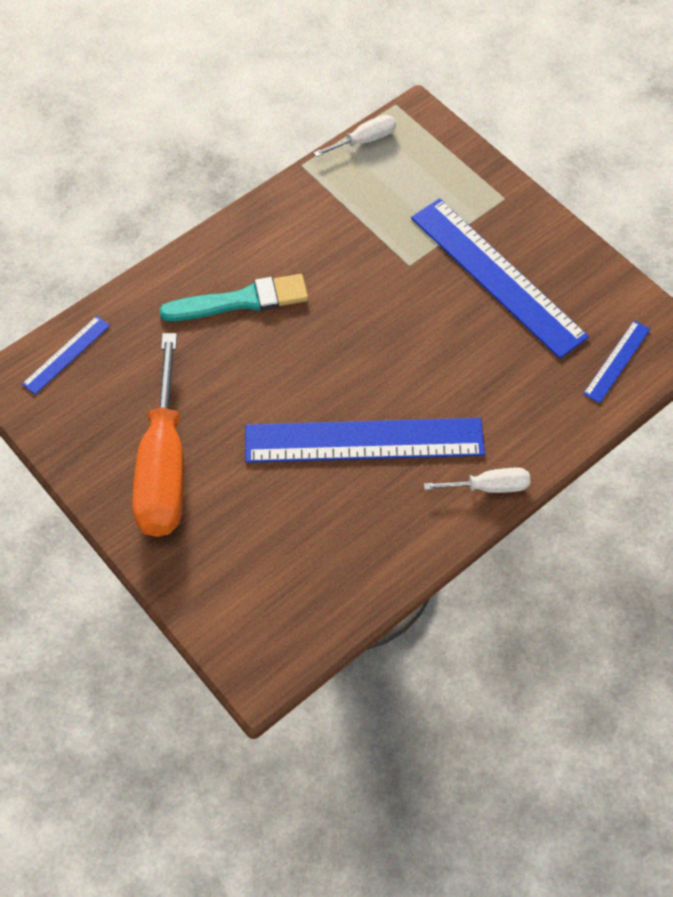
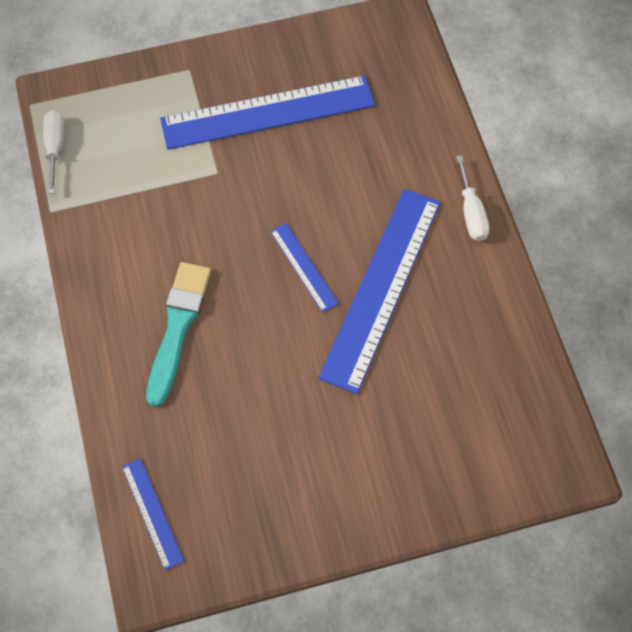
camera: 65 degrees left, 5 degrees up
(164, 467) = (327, 468): orange screwdriver -> none
(489, 487) = (471, 212): white screwdriver -> white screwdriver turned 150 degrees clockwise
(617, 361) = (397, 68): blue ruler -> blue ruler (303, 267)

